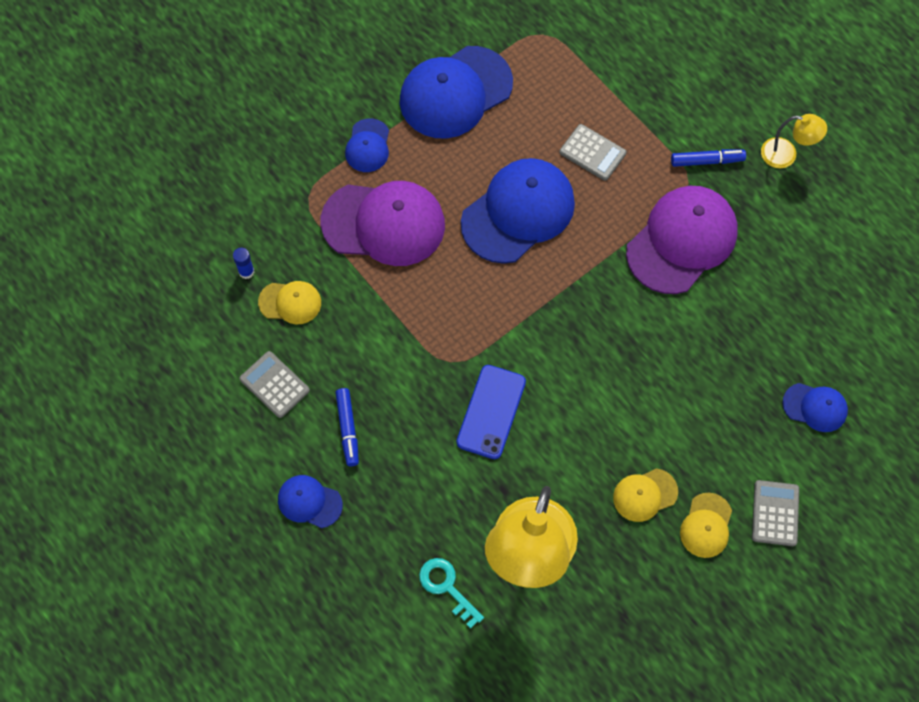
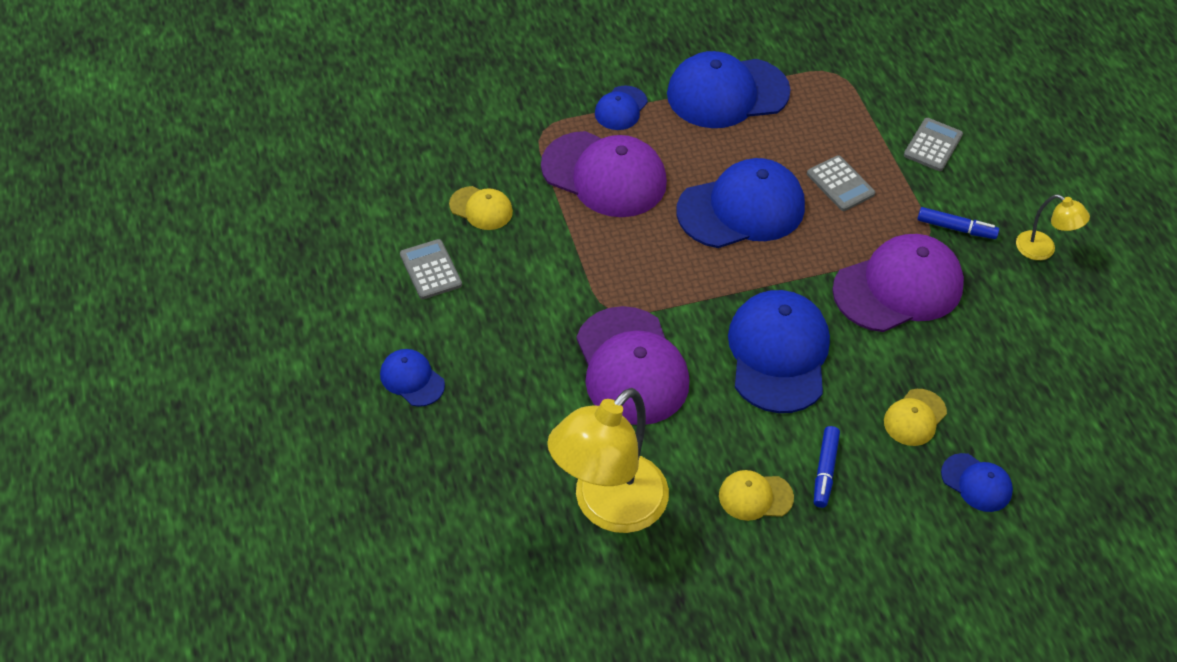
camera: 20 degrees right, 15 degrees down
(246, 271) = (453, 170): blue glue stick -> none
(348, 429) = (481, 331): blue marker -> blue marker (825, 471)
(447, 587) = (509, 504): turquoise key -> none
(491, 412) = (631, 367): blue phone -> purple cap
(608, 348) = (778, 354): none -> blue cap
(706, 525) = (808, 549): yellow cap -> yellow cap (914, 417)
(775, 513) = (889, 565): grey calculator -> grey calculator (933, 145)

